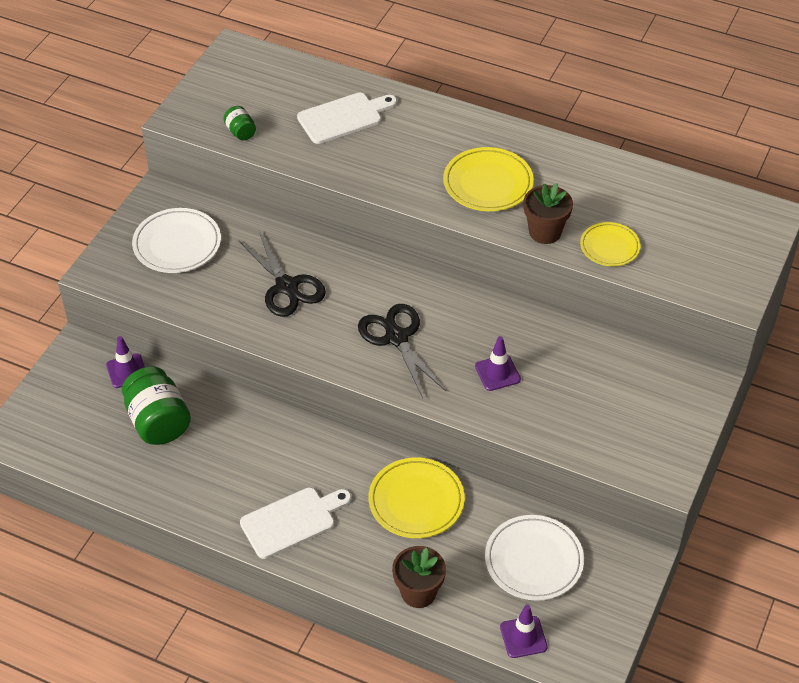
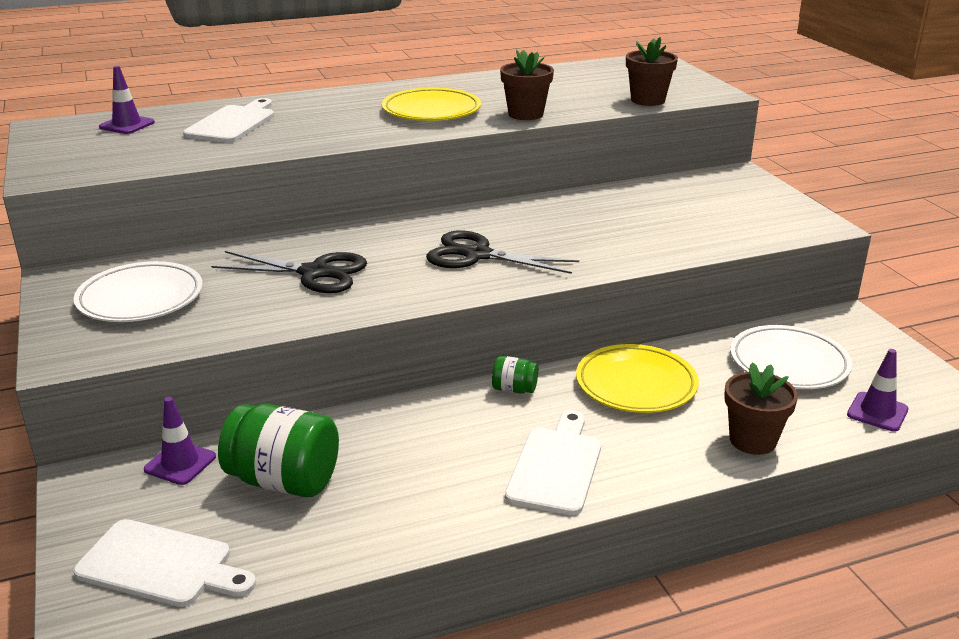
camera: 45 degrees left, 20 degrees down
(58, 432) = (161, 565): none -> white cutting board
(240, 132) = (136, 161): green jar -> green jar (514, 389)
(497, 373) = (597, 235): purple traffic cone -> purple traffic cone (127, 125)
(609, 247) = (586, 104): yellow plate -> none
(664, 273) = (648, 100): none -> brown flower pot

